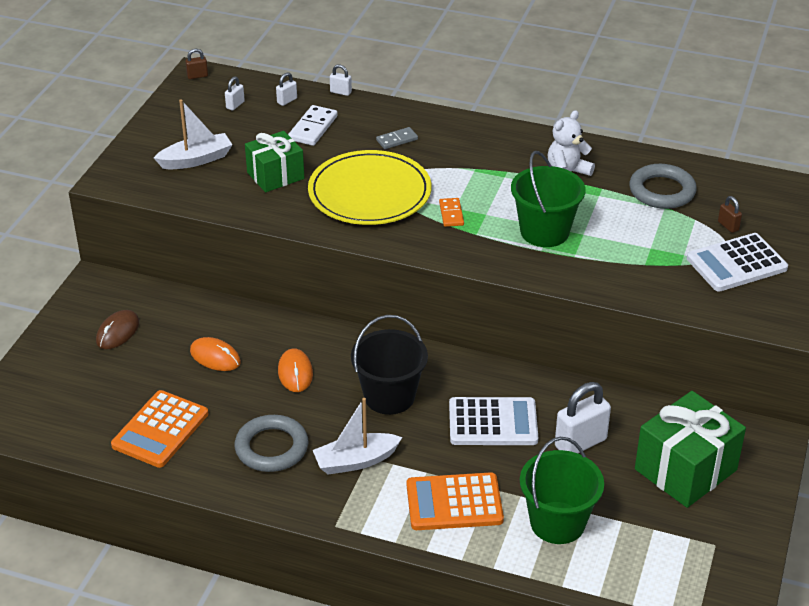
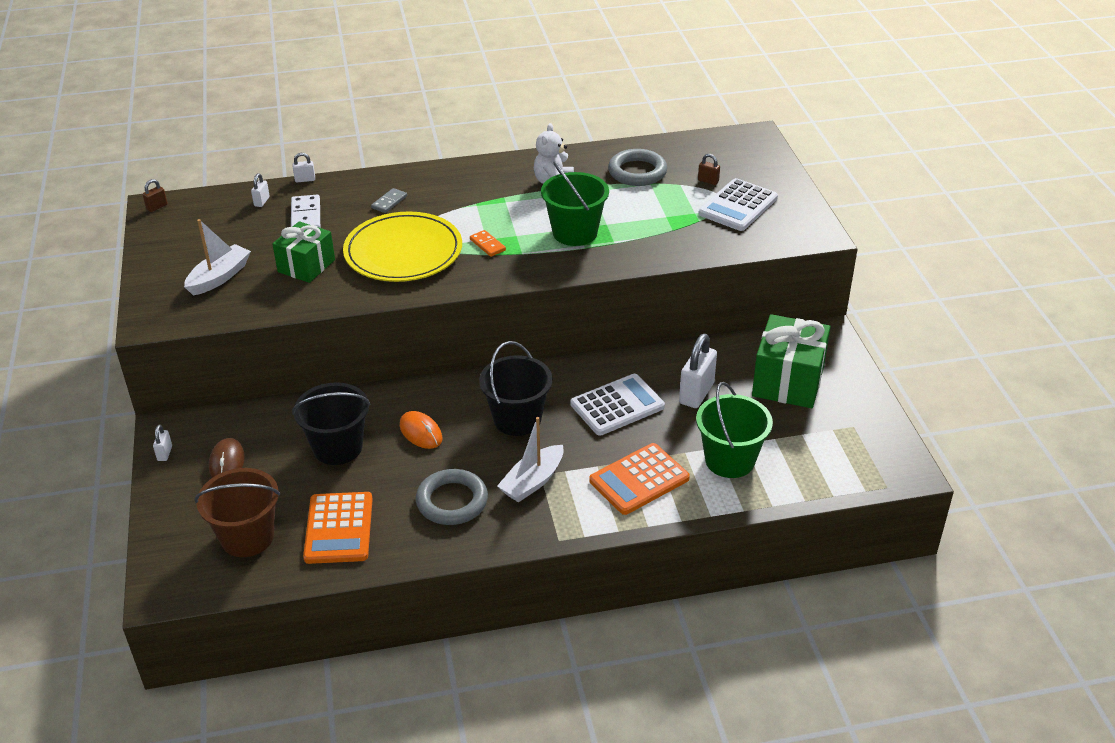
camera: 30 degrees left, 0 degrees up
(84, 404) = (247, 537): none -> brown bucket
(215, 357) = (338, 447): orange mouse -> black bucket
(235, 105) = (216, 220): white padlock -> white padlock (165, 453)

